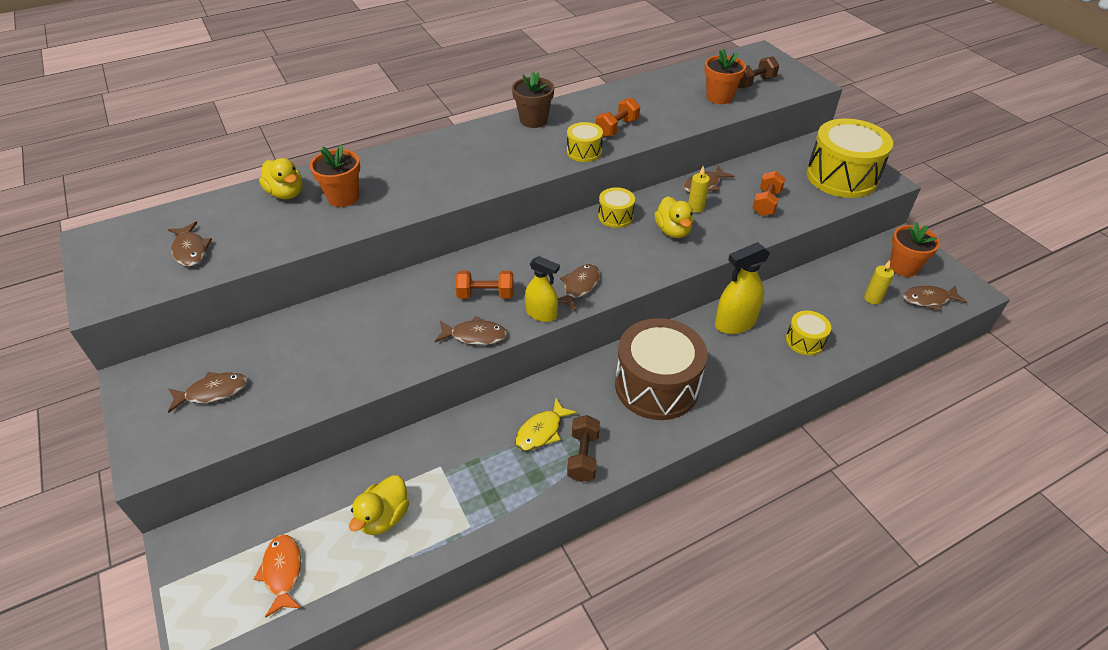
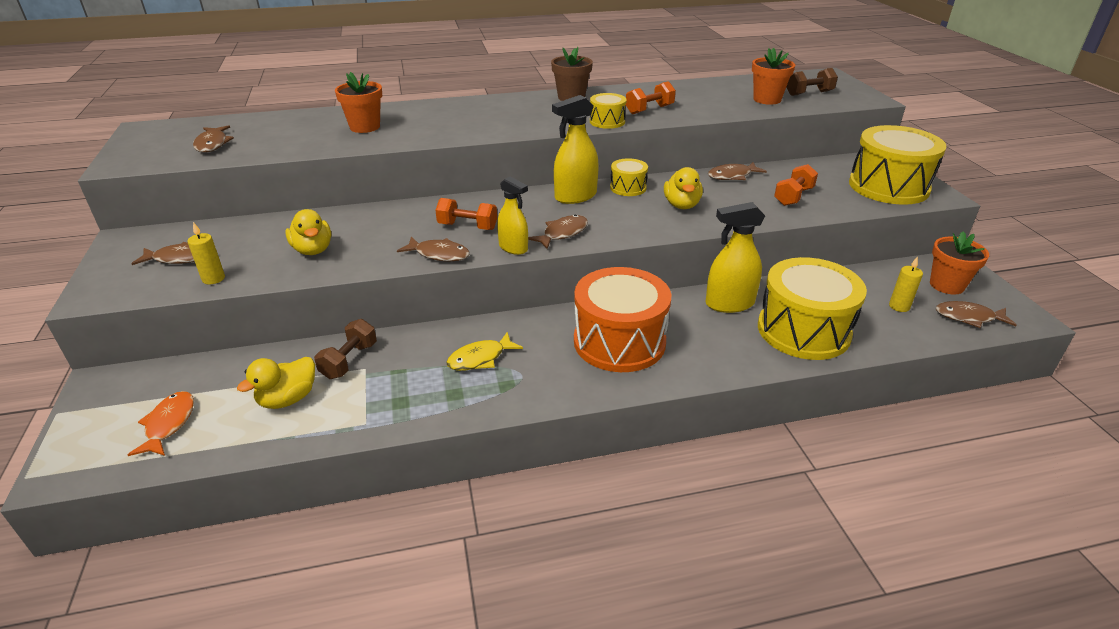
camera: 15 degrees right, 10 degrees down
(286, 193) = (318, 119): yellow duck -> yellow duck (313, 250)
(571, 236) = (575, 196): none -> yellow spray bottle
(583, 456) = (512, 387): brown dumbbell -> brown dumbbell (349, 361)
(656, 386) = (619, 342): brown drum -> orange drum
(695, 207) = (715, 191): yellow candle -> yellow candle (213, 279)
(805, 341) = (803, 330): yellow drum -> yellow drum, size x2.09

